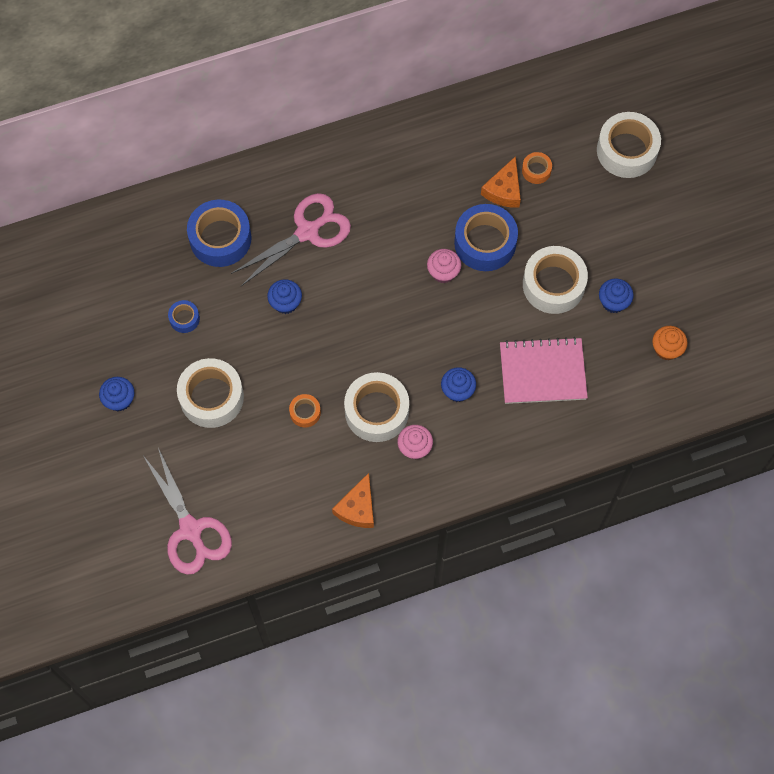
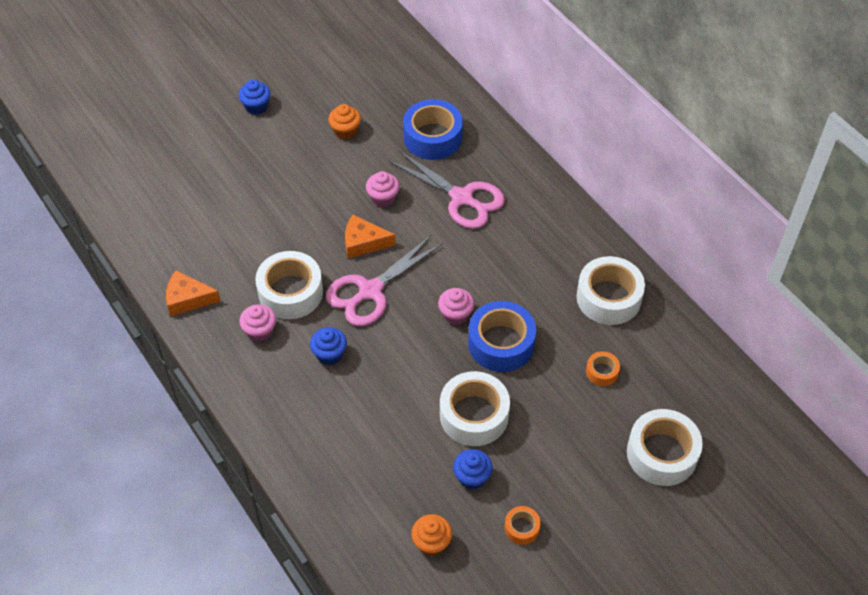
camera: 75 degrees right, 15 degrees down
(184, 318) = (345, 131): blue tape -> orange cupcake
(191, 530) = (144, 182): pink scissors -> pink scissors (370, 291)
(211, 397) = (274, 167): white tape -> white tape (608, 298)
(285, 303) = (383, 198): blue cupcake -> pink cupcake
(305, 412) = (276, 237): orange tape -> orange tape (522, 528)
(504, 190) = (567, 347): orange cheese -> orange cheese (363, 242)
(542, 372) = (370, 425): pink notebook -> none

